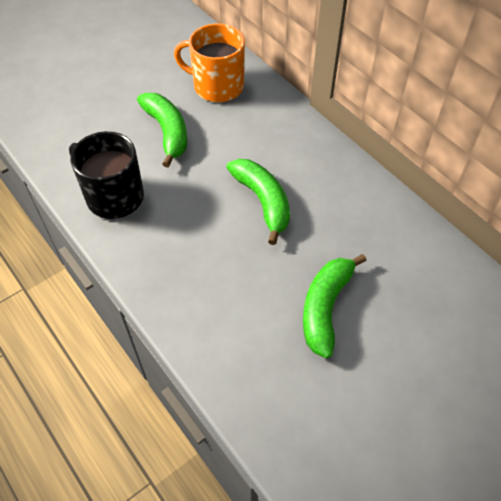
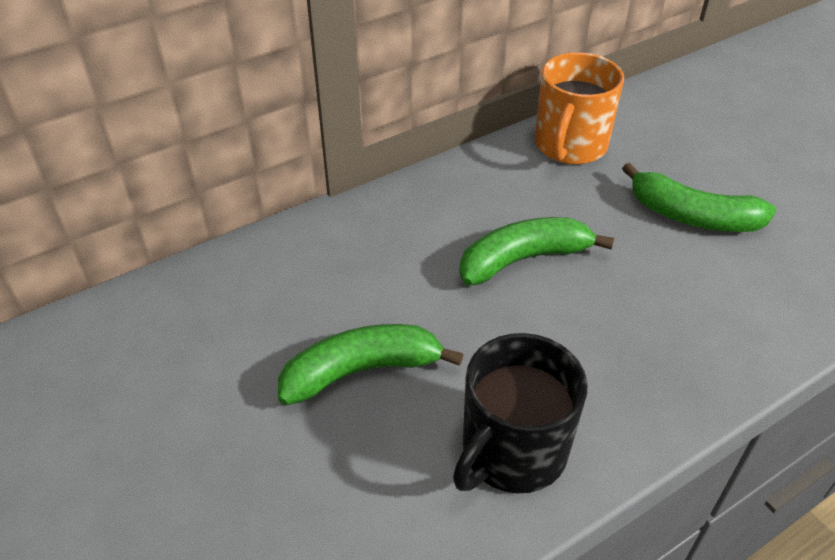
camera: 85 degrees left, 10 degrees down
(217, 86) = (259, 299): orange mug -> orange mug (570, 146)

